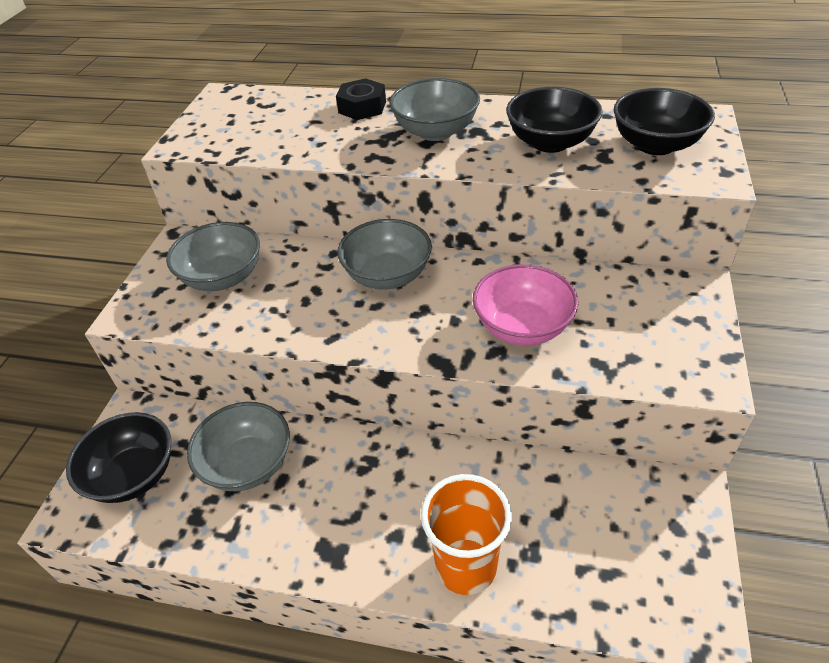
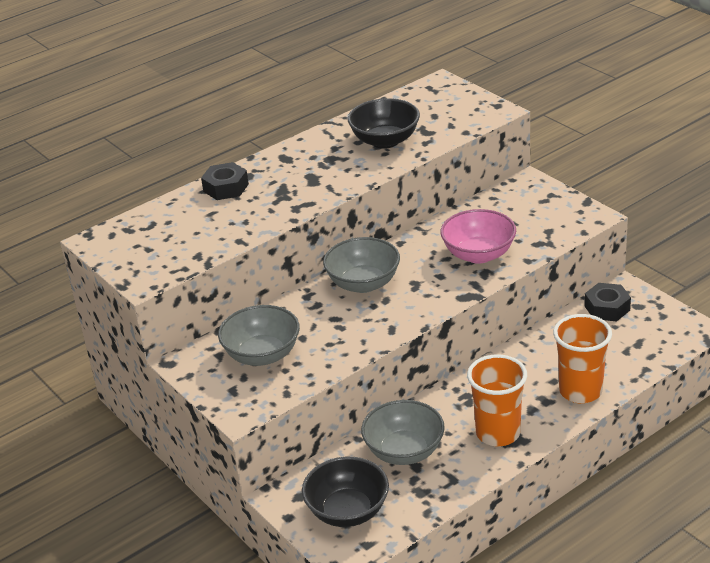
camera: 50 degrees left, 10 degrees down
(331, 529) = (498, 433): none -> orange cup
(435, 132) = (306, 173): grey bowl -> none
(637, 497) = (607, 308): none -> black nut
(655, 145) = (442, 111): black bowl -> none

